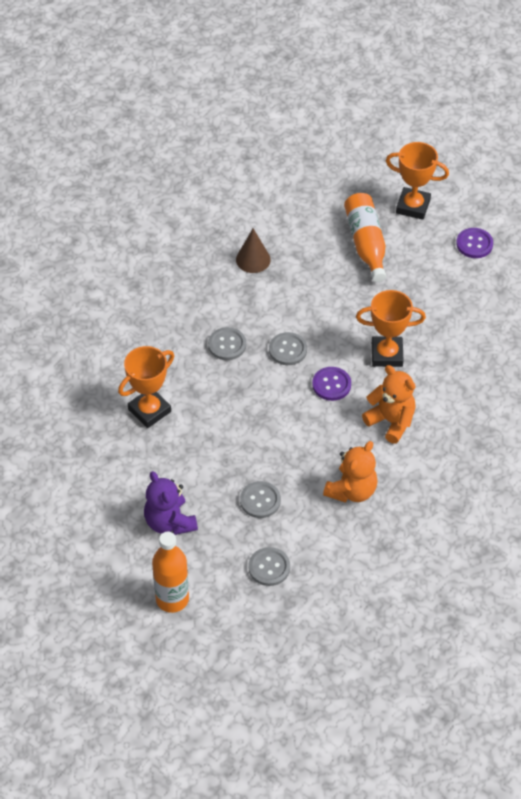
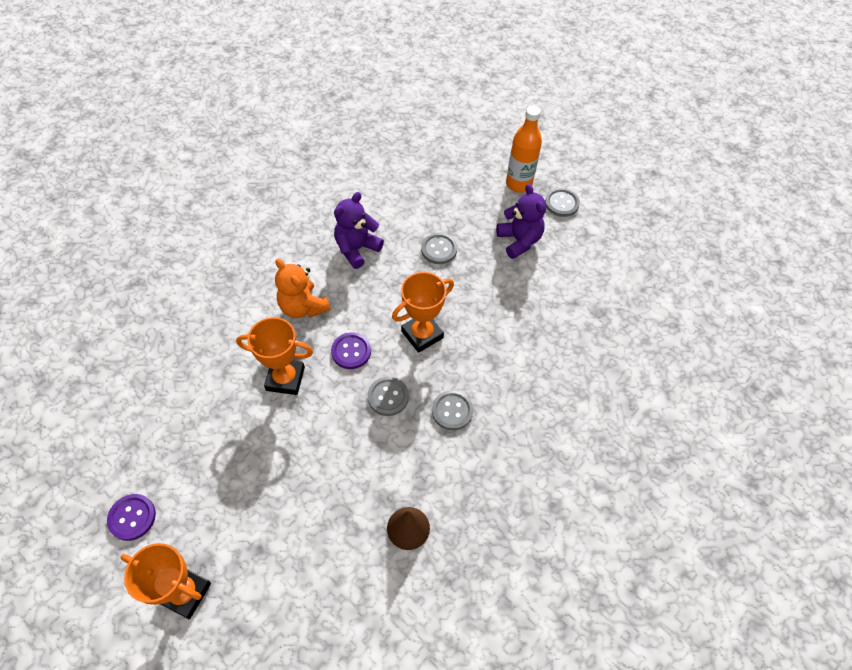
camera: 175 degrees left, 5 degrees up
(149, 410) = (536, 345): orange trophy -> orange trophy (422, 334)
(269, 567) = (439, 197): grey button -> grey button (561, 203)
(352, 490) = (357, 249): orange teddy bear -> purple teddy bear
(366, 243) = (264, 536): orange bottle -> none

